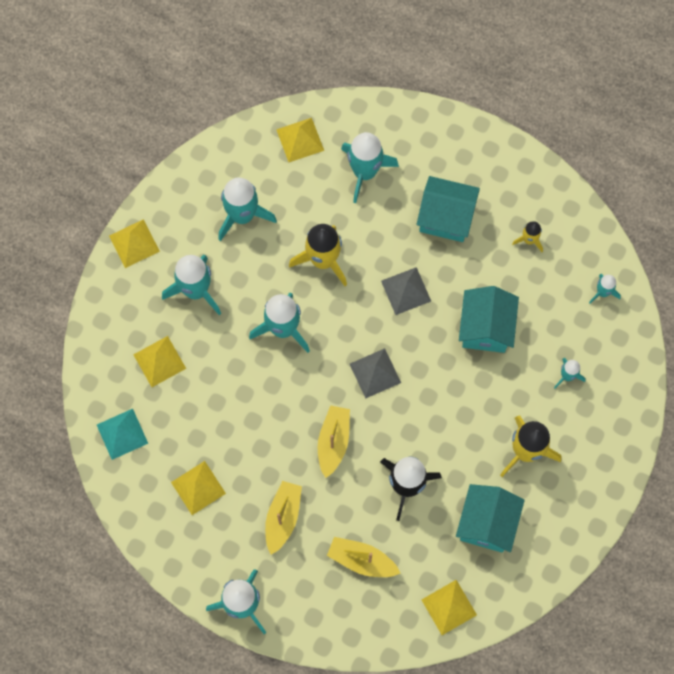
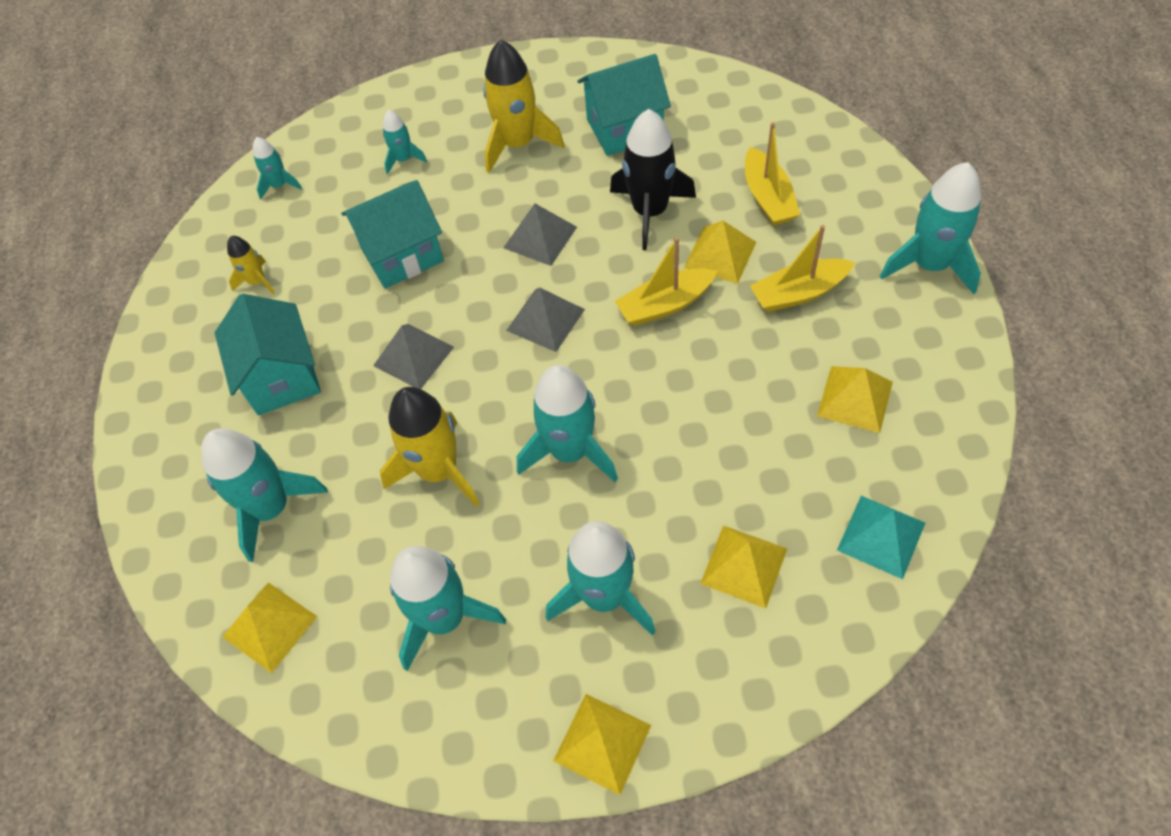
camera: 120 degrees left, 15 degrees down
(437, 411) = (540, 237): none -> grey pyramid
(449, 607) = (738, 107): yellow pyramid -> yellow pyramid (720, 254)

